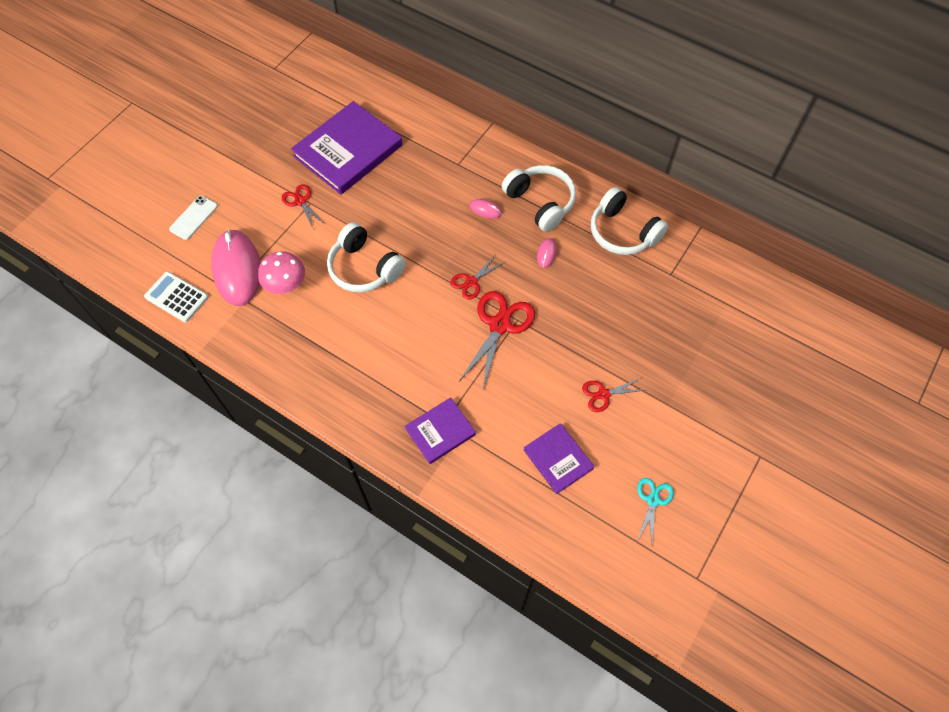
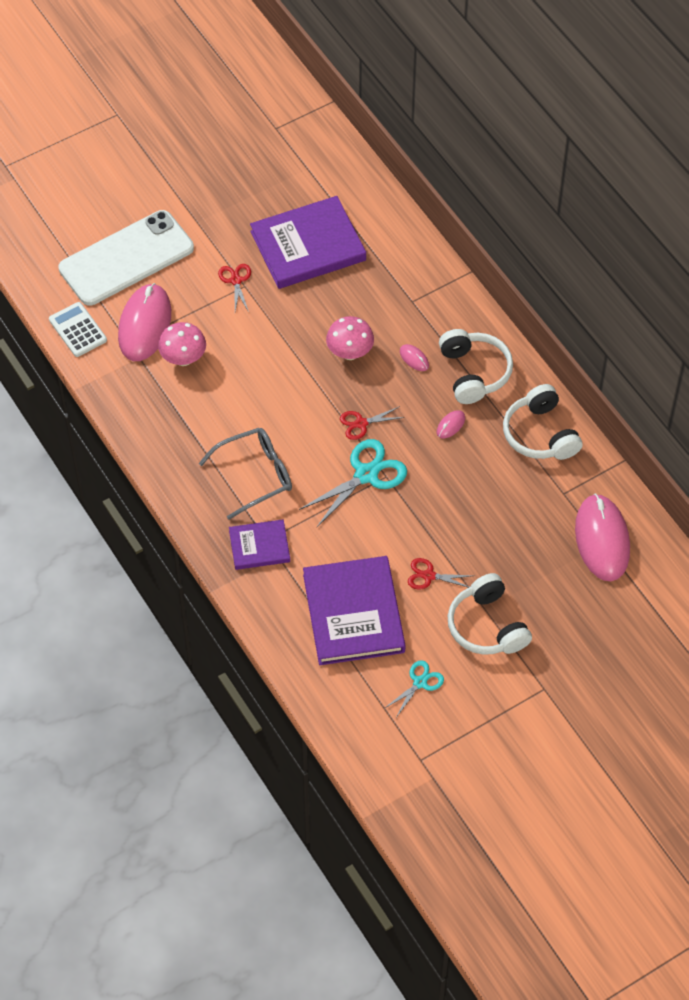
camera: 25 degrees right, 5 degrees down
(193, 218) = (126, 258): white phone -> white phone, size x2.41
(364, 268) = (265, 370): white headphones -> white headphones (487, 626)
(403, 366) = (255, 475): none -> grey glasses
(429, 225) = (350, 352): none -> pink mushroom
(499, 325) = (366, 475): red scissors -> turquoise scissors
(558, 459) = (353, 613): purple book -> purple book, size x1.85
(725, 301) = (602, 539): none -> pink mouse

